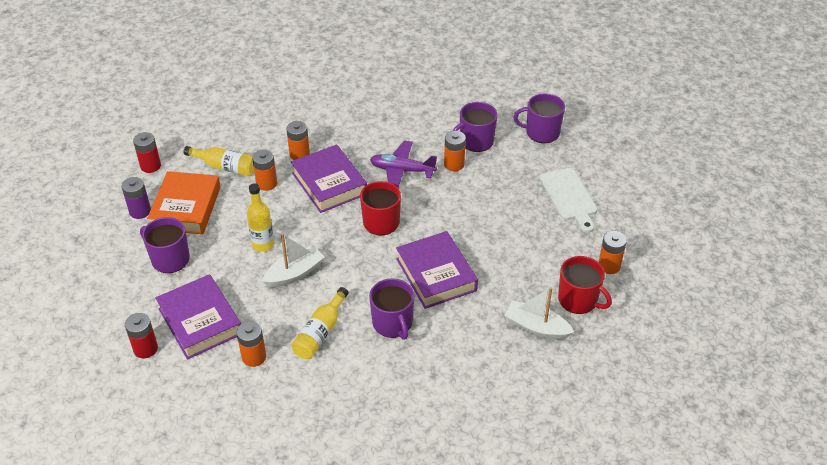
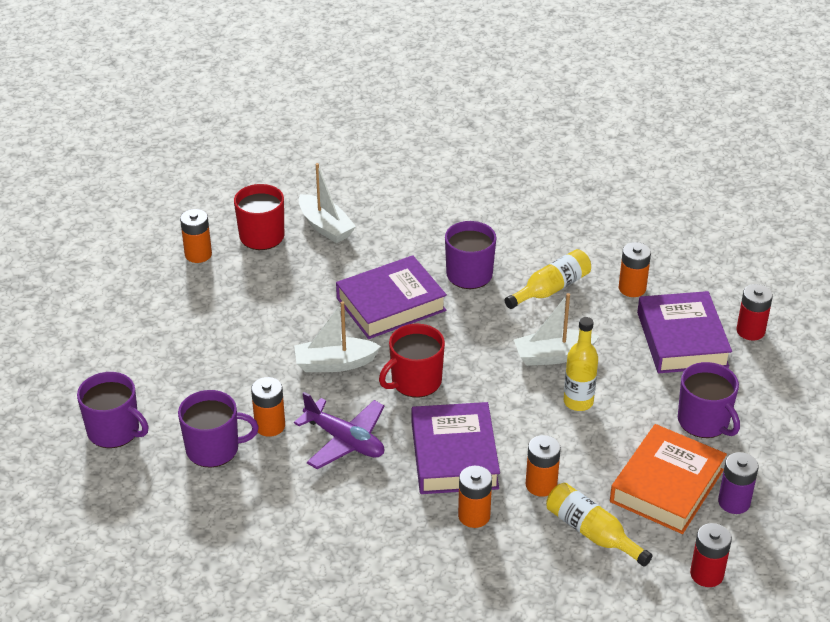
camera: 155 degrees left, 5 degrees down
(436, 274) = (391, 304): purple book -> purple book turned 60 degrees clockwise
(444, 216) = (334, 363): none -> white boat
(569, 197) = (166, 336): white cutting board -> none

